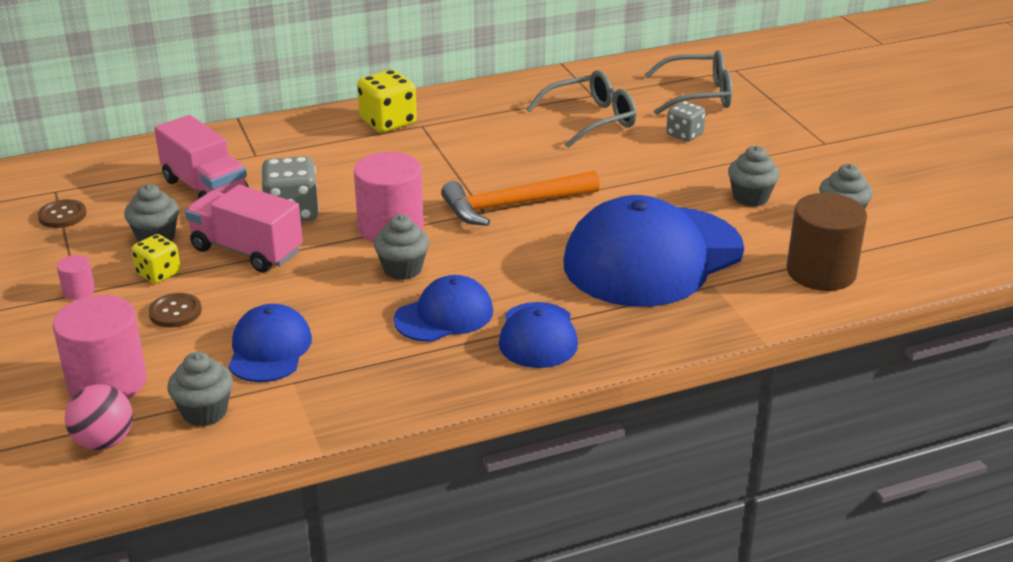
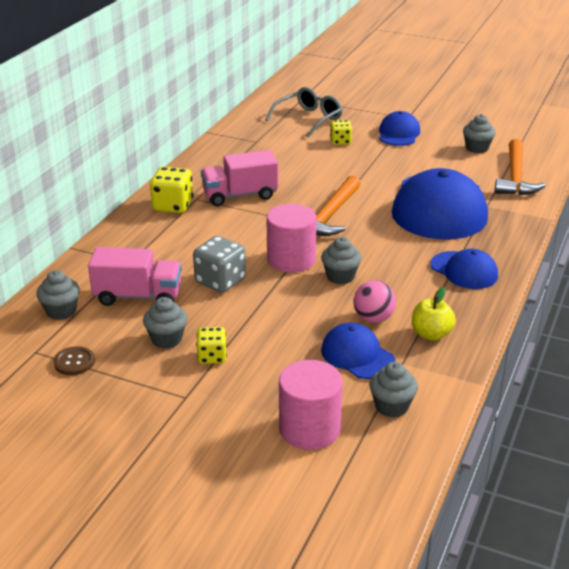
camera: 45 degrees left, 0 degrees up
(78, 291) = (183, 395): pink cylinder -> none
(104, 441) = (373, 457): pink ball -> pink ball (373, 318)
(175, 312) = (267, 370): brown button -> none
(247, 251) = (237, 315): pink truck -> pink truck (240, 195)
(373, 374) = (431, 334): none -> yellow apple
(444, 315) = (405, 286): blue cap -> blue cap (399, 133)
(592, 119) = (281, 154): grey glasses -> none
(684, 135) = (340, 141): grey dice -> yellow dice
(750, 197) = (426, 158): grey cupcake -> grey cupcake (61, 311)
(821, 272) = (515, 177): brown cylinder -> orange hammer

